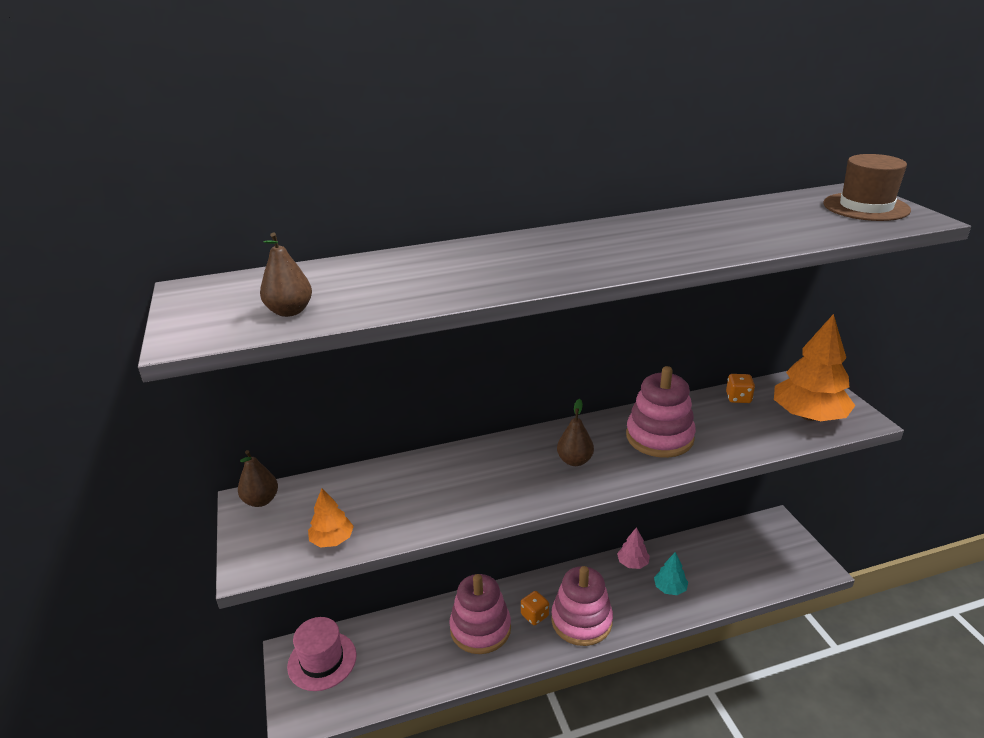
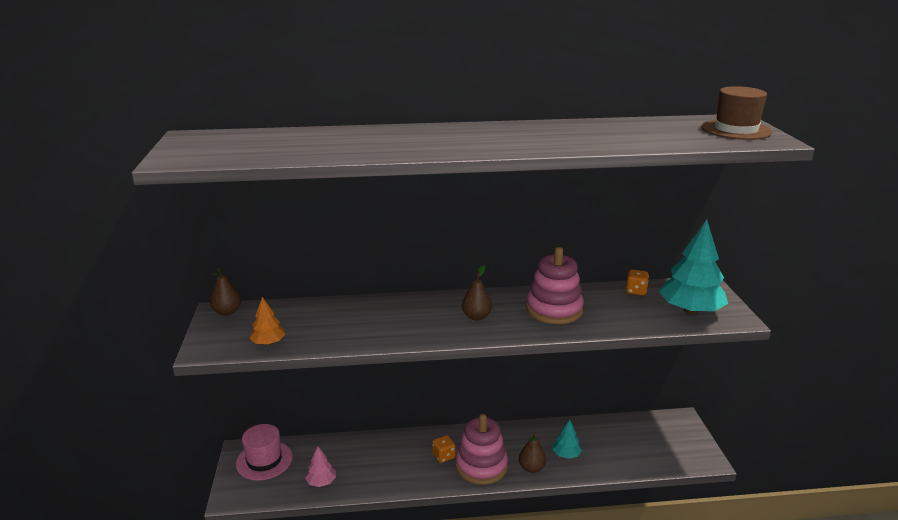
camera: 10 degrees right, 5 degrees down
(290, 311) = (246, 153): brown pear -> brown pear (531, 468)
(480, 628) = (396, 458): pink stacking toy -> none
(632, 563) = (541, 431): pink tree -> pink tree (321, 482)
(808, 416) = (690, 310): orange tree -> turquoise tree

